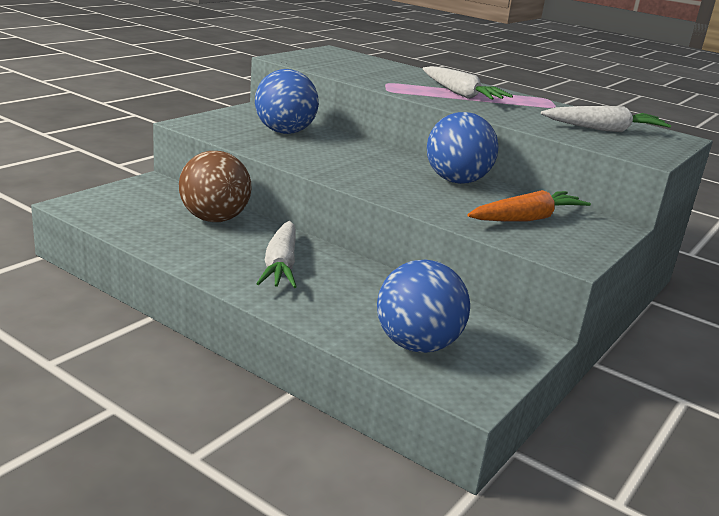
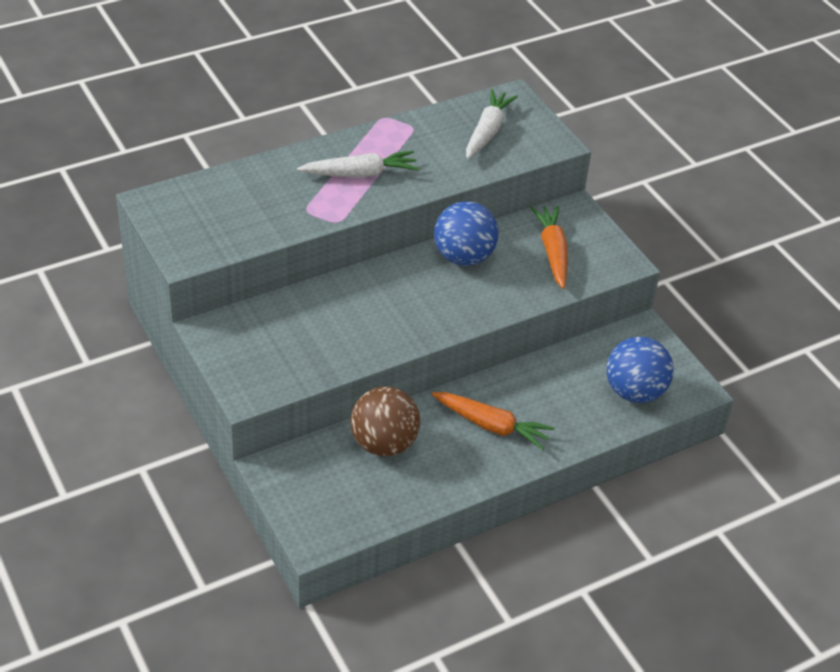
camera: 65 degrees left, 20 degrees up
(281, 265) = (492, 426): white carrot -> orange carrot
(284, 132) = (297, 327): blue ball -> none

